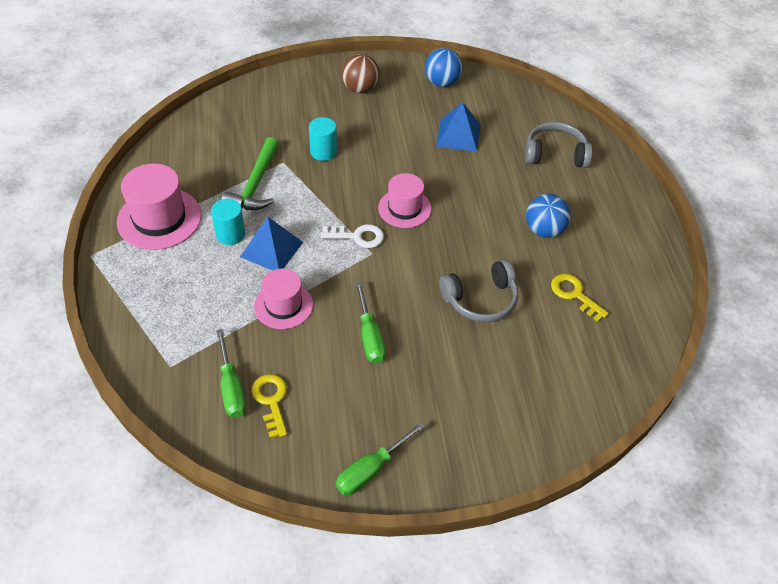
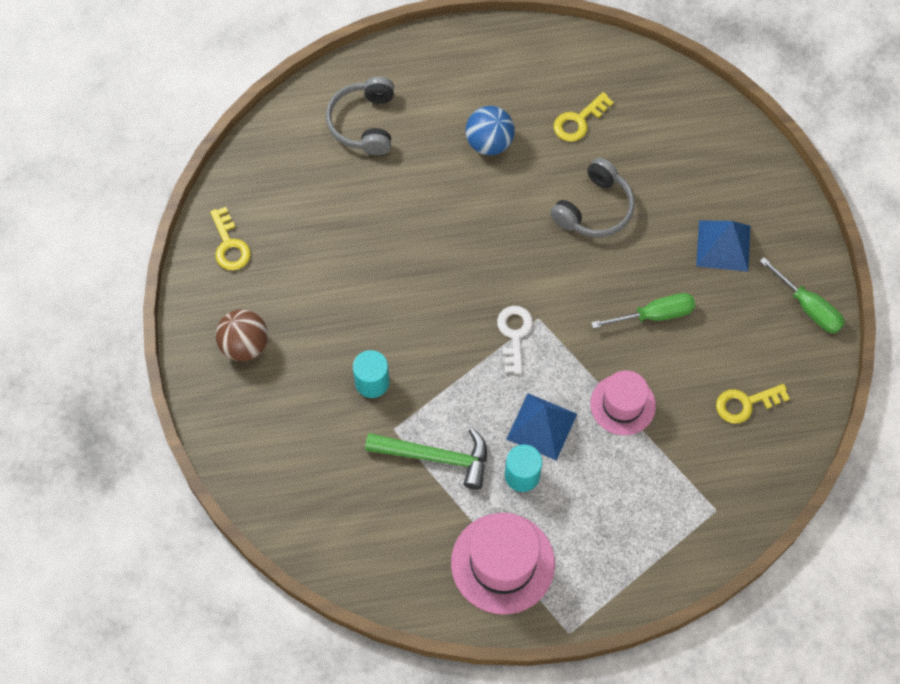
camera: 90 degrees left, 15 degrees up
(231, 388) = (736, 444): green screwdriver -> none
(404, 208) = (465, 285): pink hat -> none
(442, 82) = (229, 245): blue ball -> yellow key
(458, 135) = (334, 226): blue pyramid -> blue pyramid (723, 245)
(481, 300) = (594, 209): grey headphones -> grey headphones turned 60 degrees clockwise

